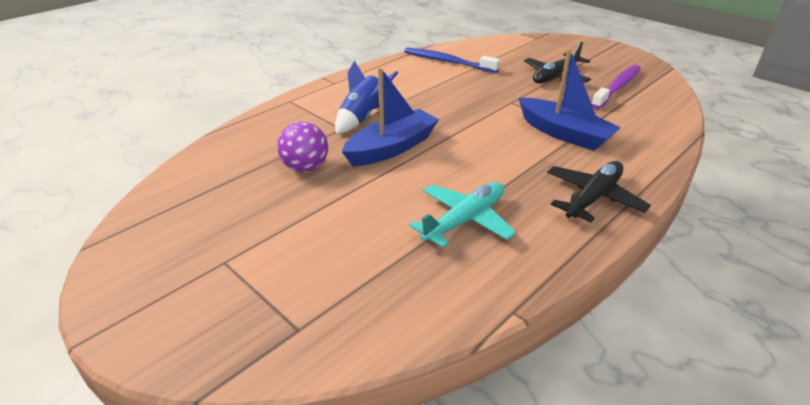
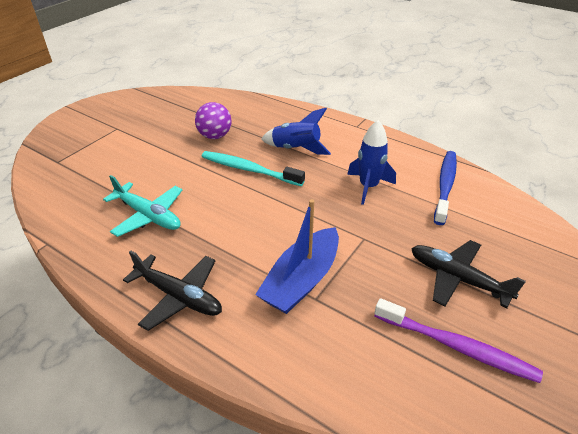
camera: 80 degrees right, 5 degrees up
(392, 148) = (249, 170): blue boat -> turquoise toothbrush
(441, 91) = (368, 187): none -> blue rocket

